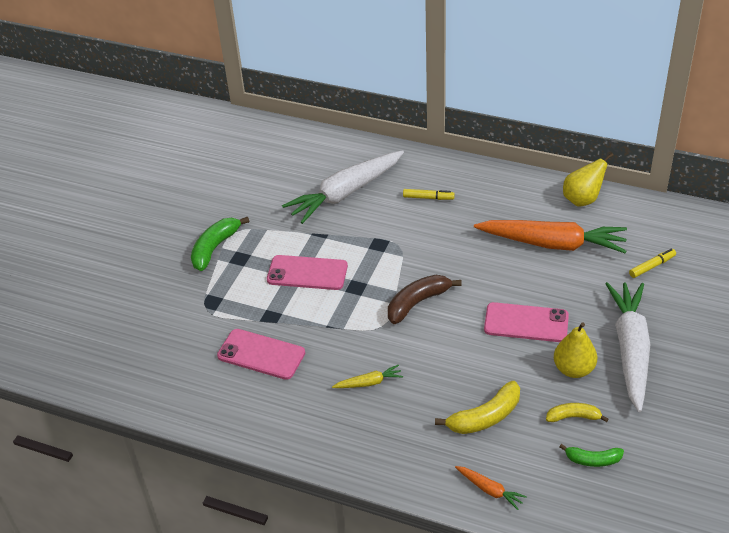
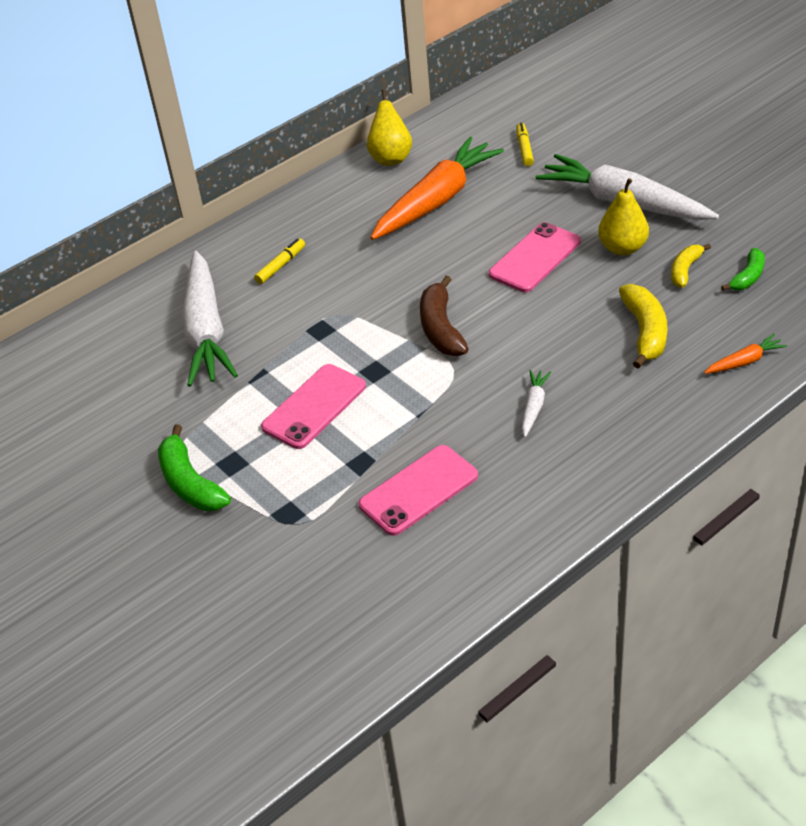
camera: 60 degrees left, 0 degrees up
(369, 382) = (533, 407): yellow carrot -> white carrot

